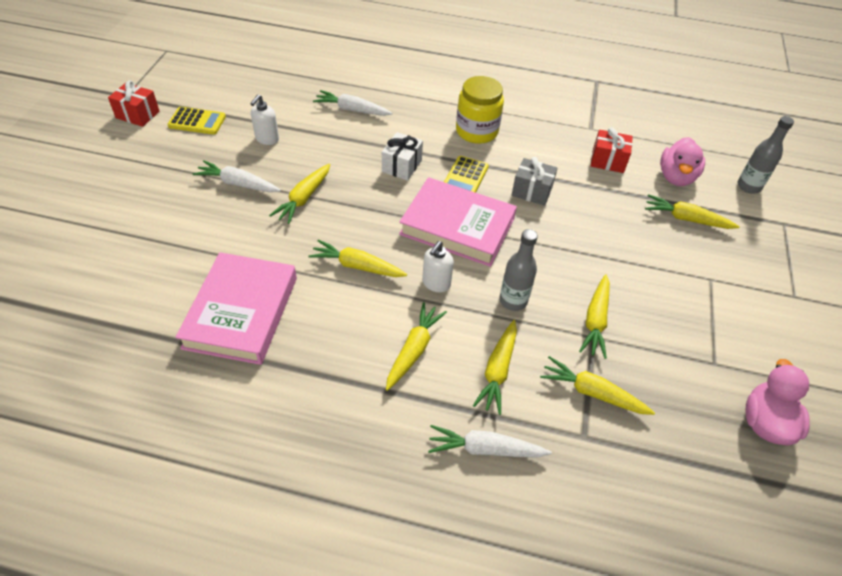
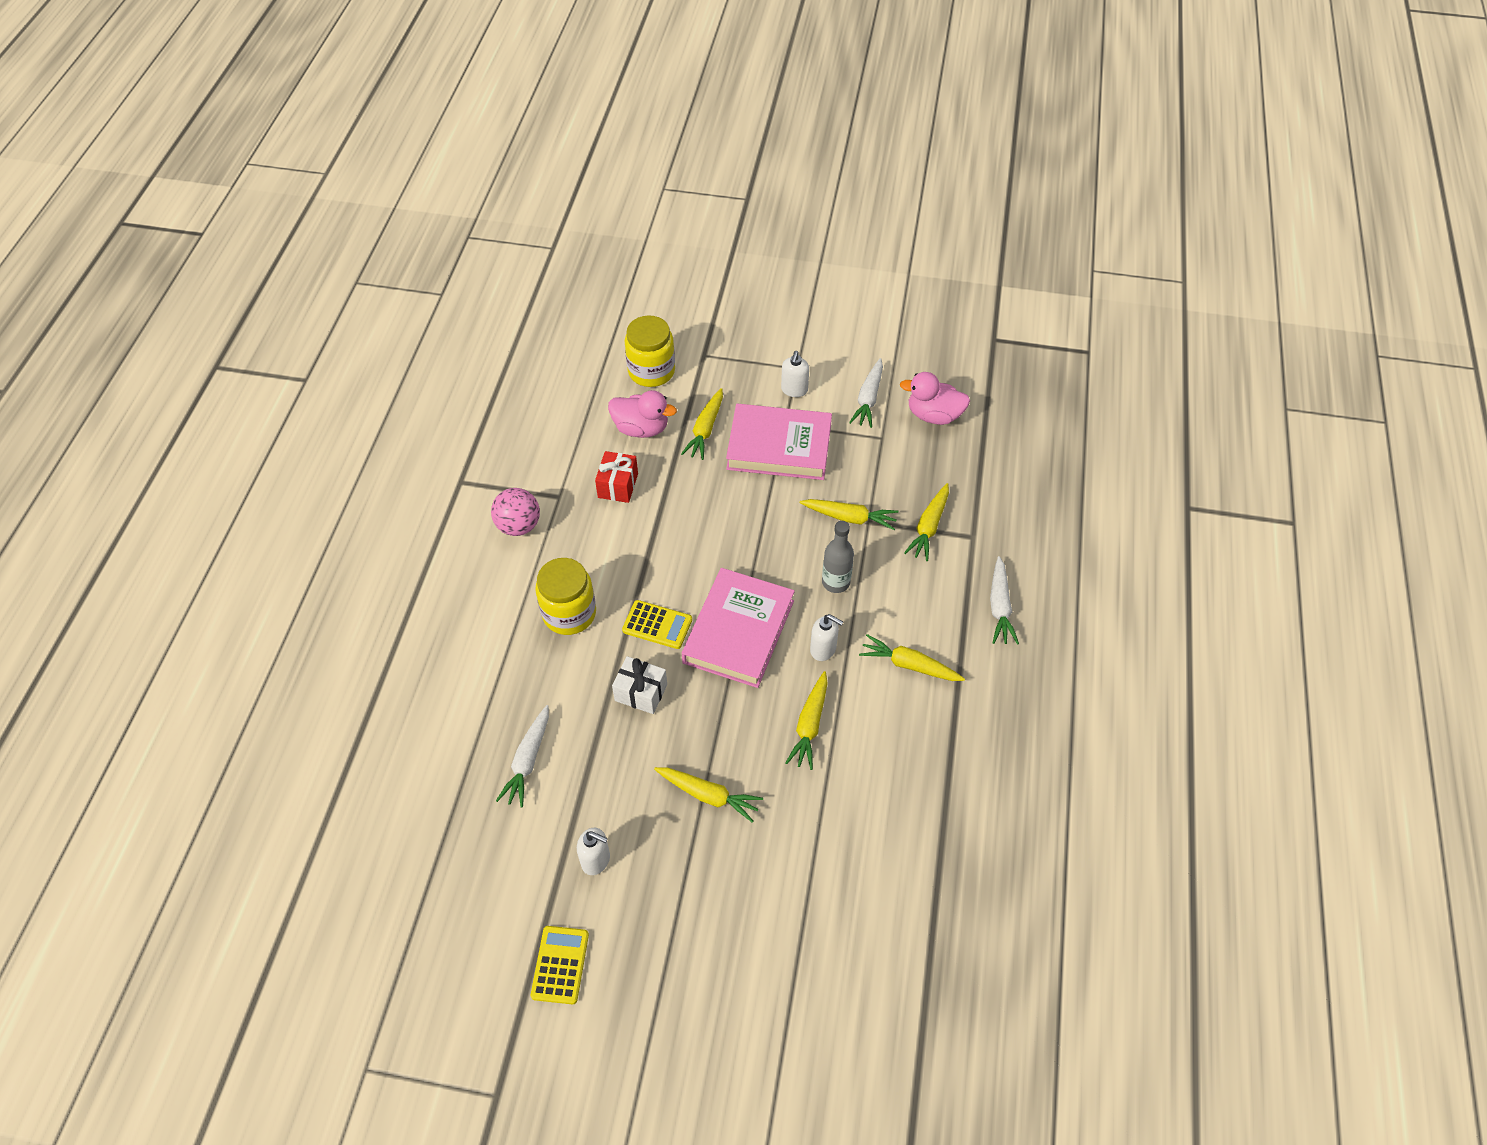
camera: 90 degrees left, 5 degrees up
(137, 115) = (546, 1059): red gift -> none
(238, 184) = (689, 878): white carrot -> white carrot (868, 399)
(241, 312) = (890, 830): pink book -> pink book (779, 447)
(497, 371) = (920, 596): yellow carrot -> none
(531, 191) = (675, 560): grey gift -> none
(558, 108) = (519, 526): none -> pink ball
(748, 186) = (651, 371): grey bottle -> yellow jar
(761, 291) = (794, 390): none -> white soap dispenser

